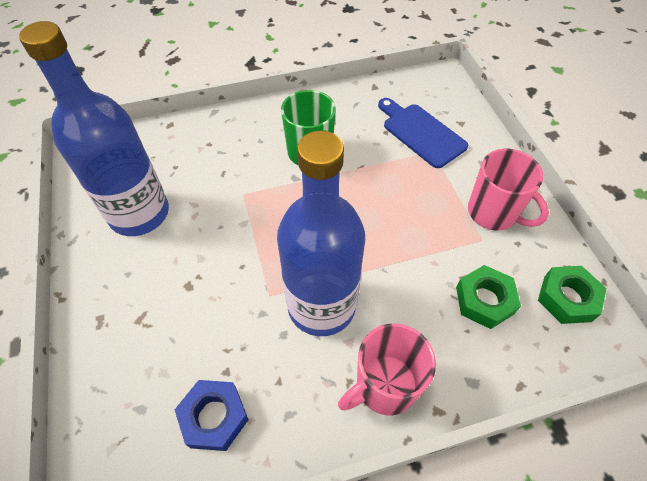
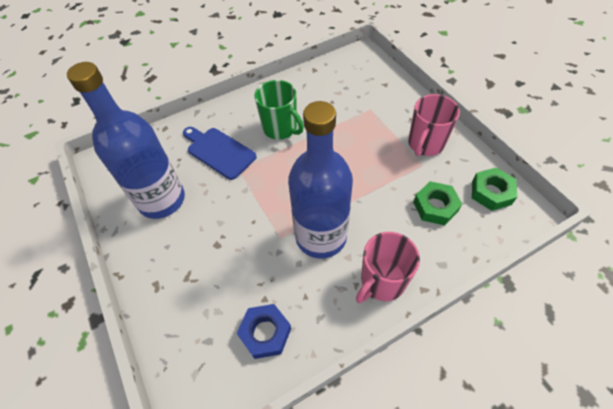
camera: 10 degrees left, 0 degrees up
(421, 133) = (358, 97): blue cutting board -> blue cutting board (219, 151)
(493, 213) = (425, 144): pink mug -> pink mug turned 90 degrees clockwise

